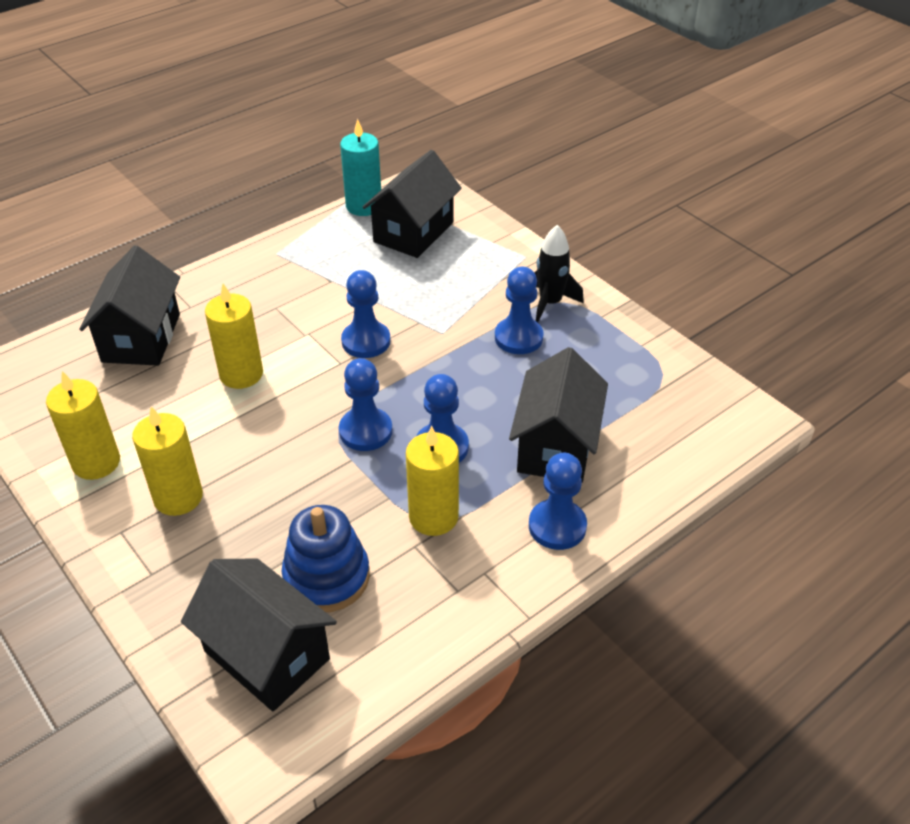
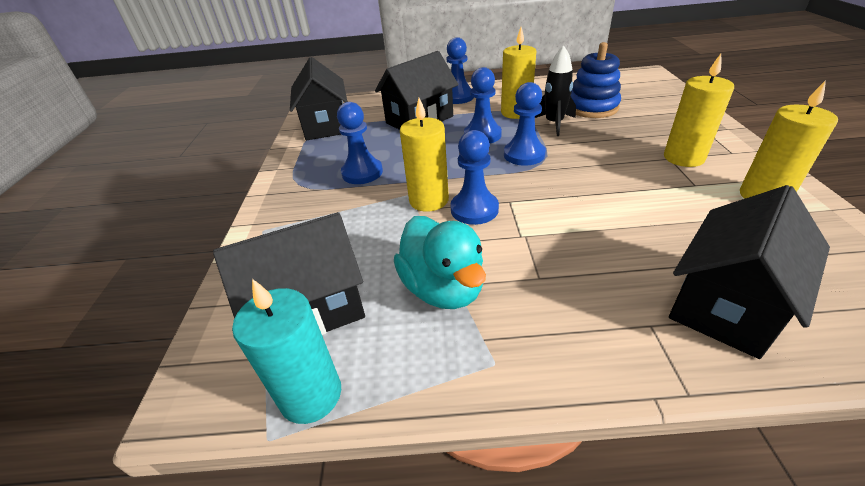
camera: 140 degrees left, 5 degrees down
(241, 374) = (606, 221): yellow candle -> yellow candle (429, 200)
(266, 655) = (637, 94): black house -> black house (326, 125)
(338, 275) = (443, 288): none -> turquoise duck
(550, 303) = (308, 186): black rocket -> black rocket (554, 124)

